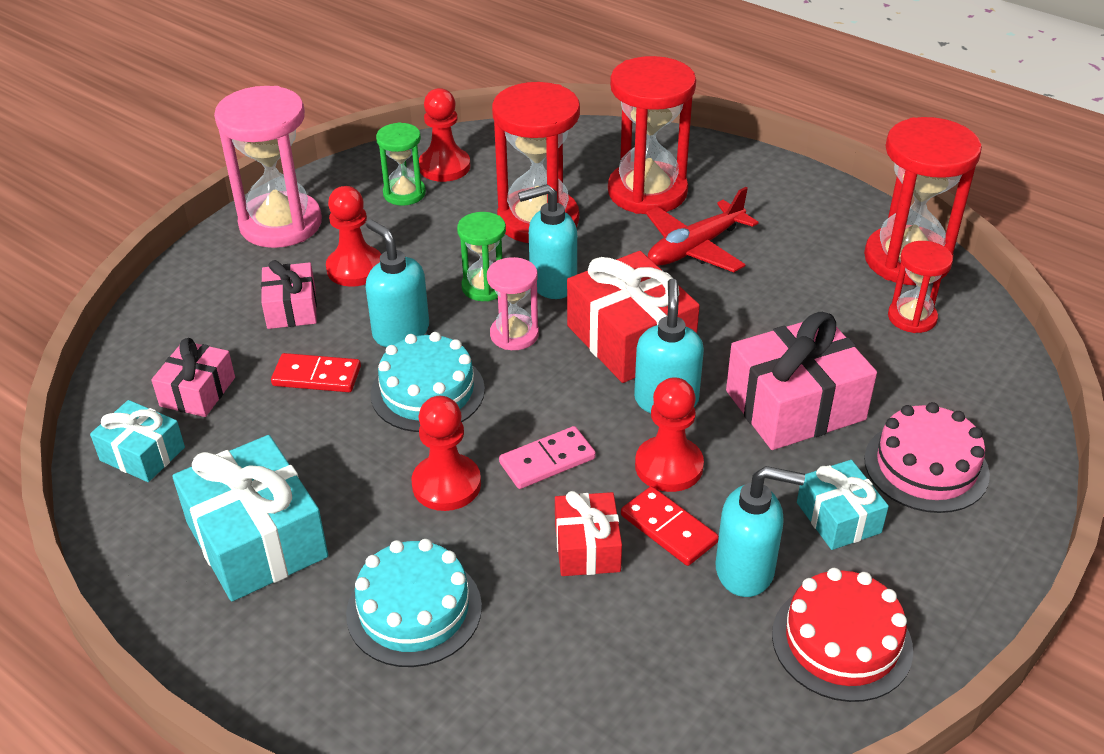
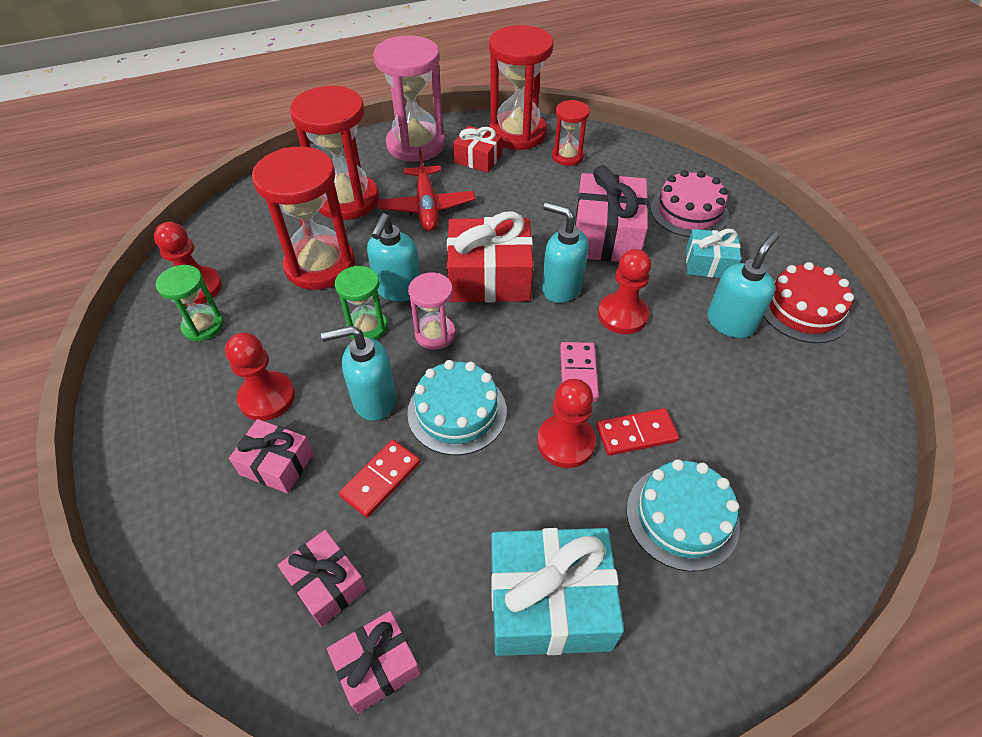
camera: 60 degrees left, 10 degrees up
(142, 454) = (377, 666): turquoise gift -> pink gift
(281, 224) = (150, 427): pink hourglass -> pink hourglass (416, 145)
(587, 547) = (672, 389): red gift -> red gift (478, 159)
(669, 529) = (677, 341): red domino -> red domino (636, 433)

